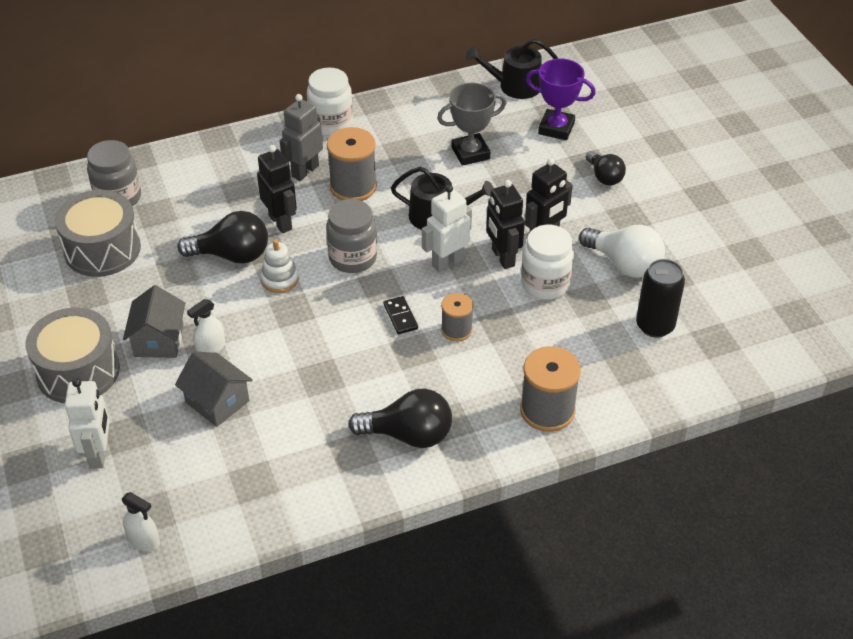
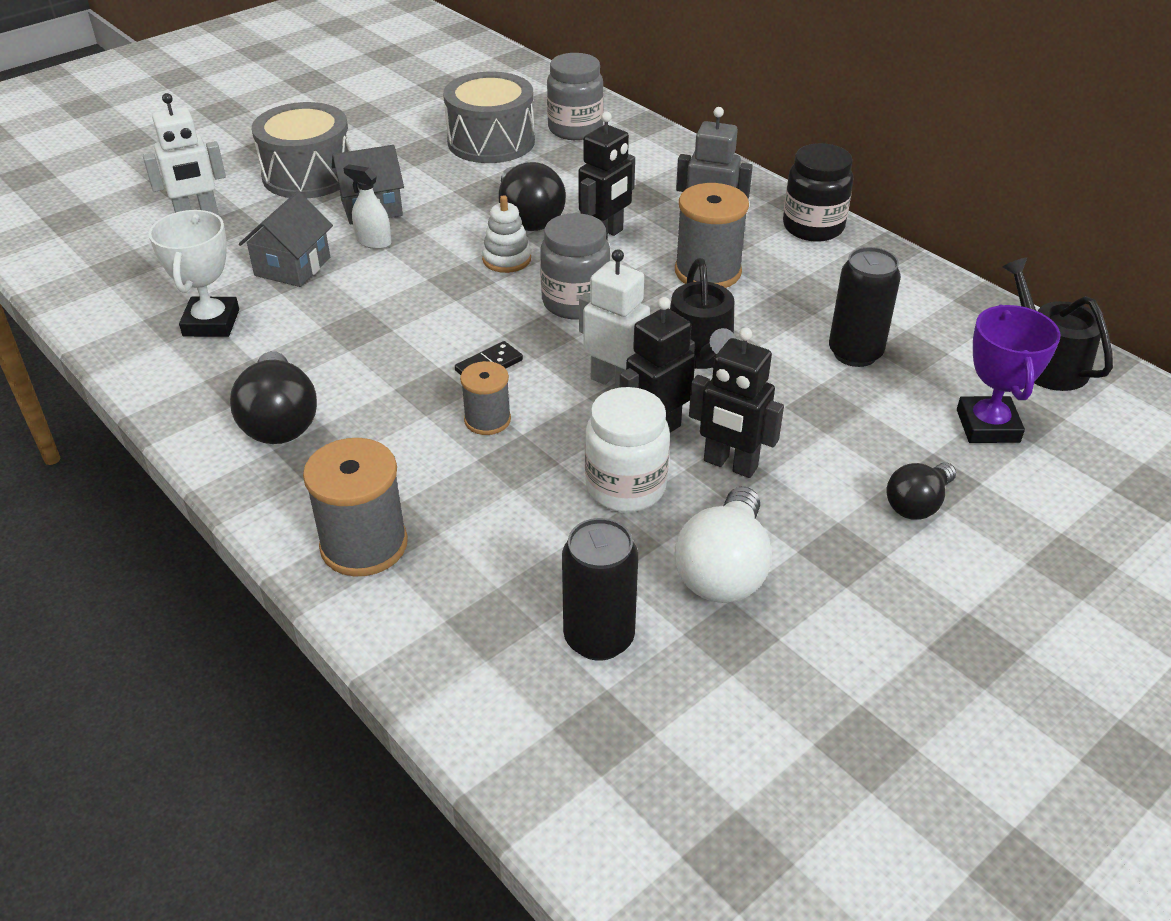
camera: 70 degrees right, 5 degrees down
(144, 540) = (83, 272): white spray bottle -> none
(268, 460) = (211, 323): none -> white trophy
(331, 123) = (813, 227): white jar -> black jar
(470, 153) = (855, 353): grey trophy -> black can

